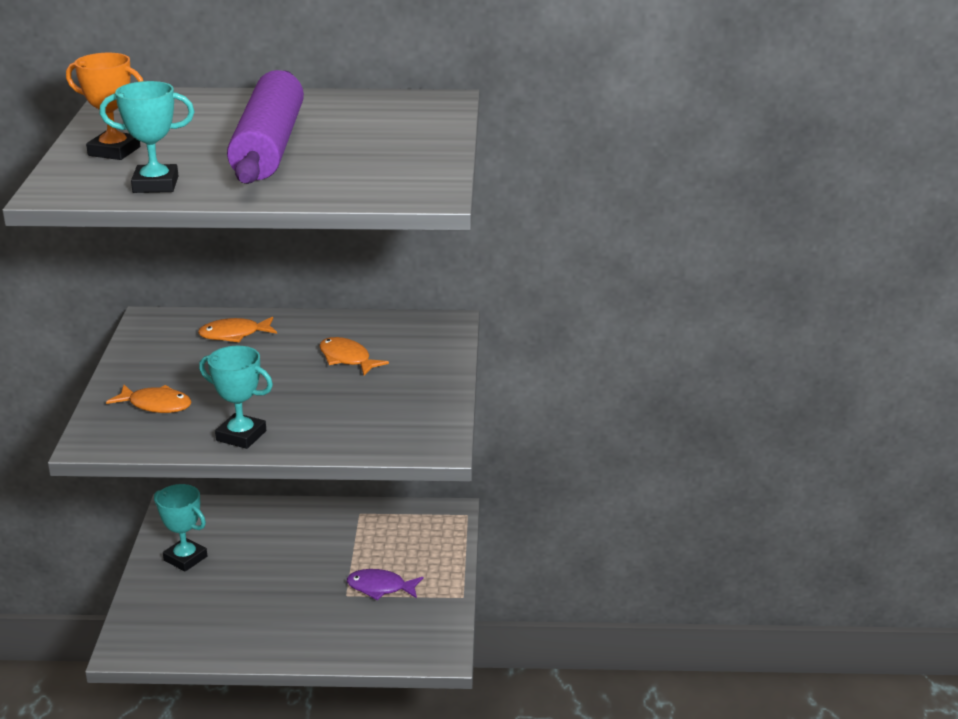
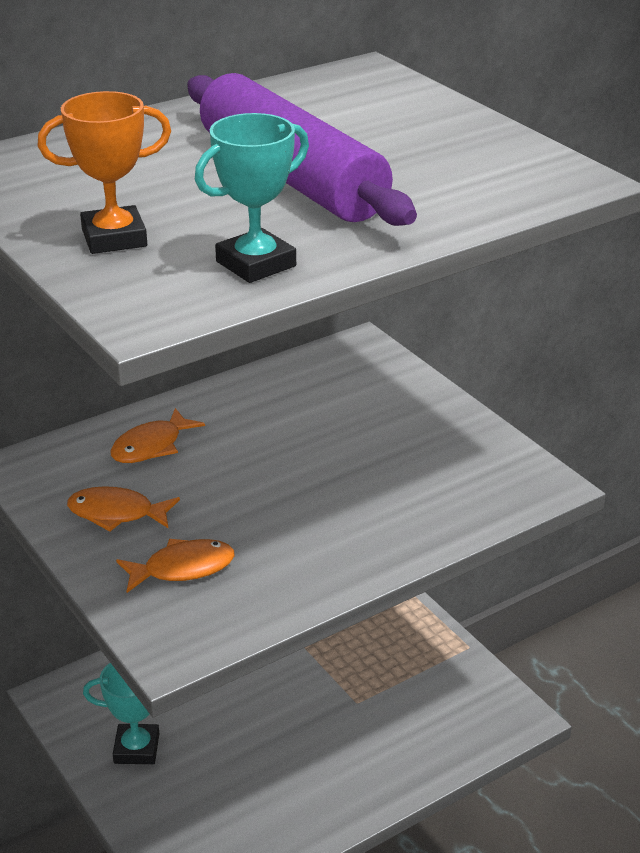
camera: 35 degrees left, 5 degrees up
(241, 436) = (333, 562): turquoise trophy -> none
(347, 359) = (317, 425): orange fish -> orange fish (117, 513)
(380, 587) = (381, 677): purple fish -> none

